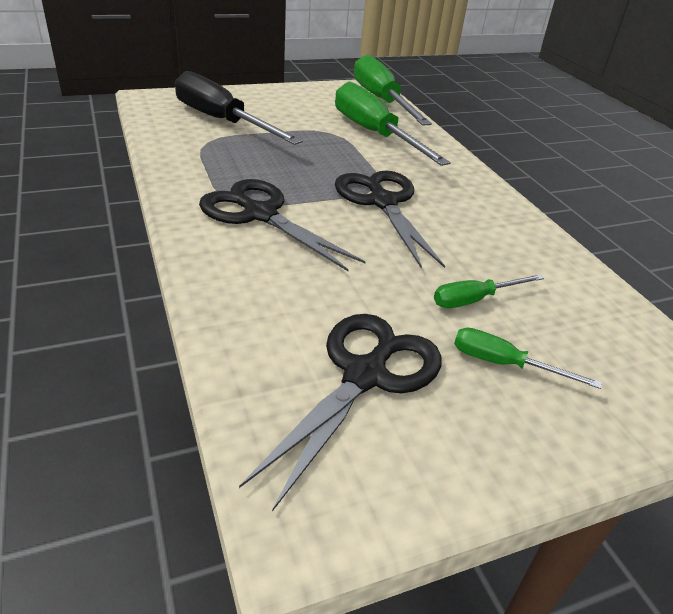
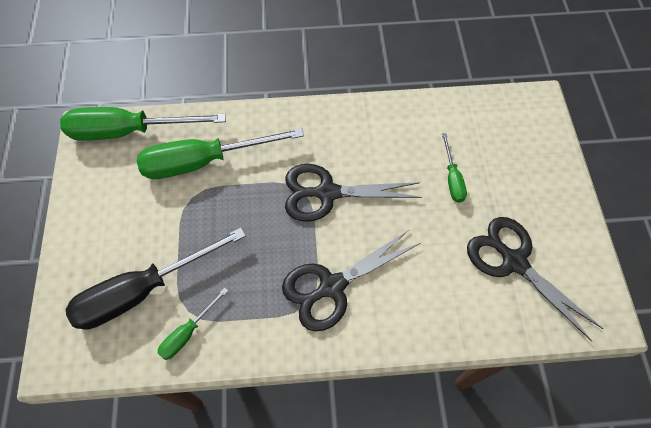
camera: 70 degrees left, 25 degrees up
(504, 364) = (509, 187): green screwdriver -> green screwdriver (188, 332)

